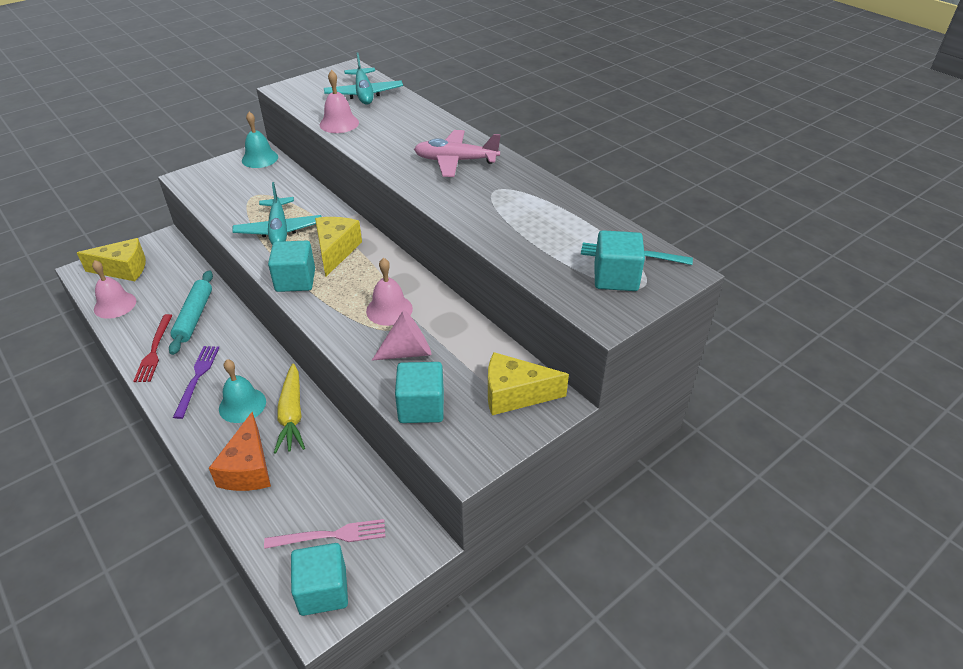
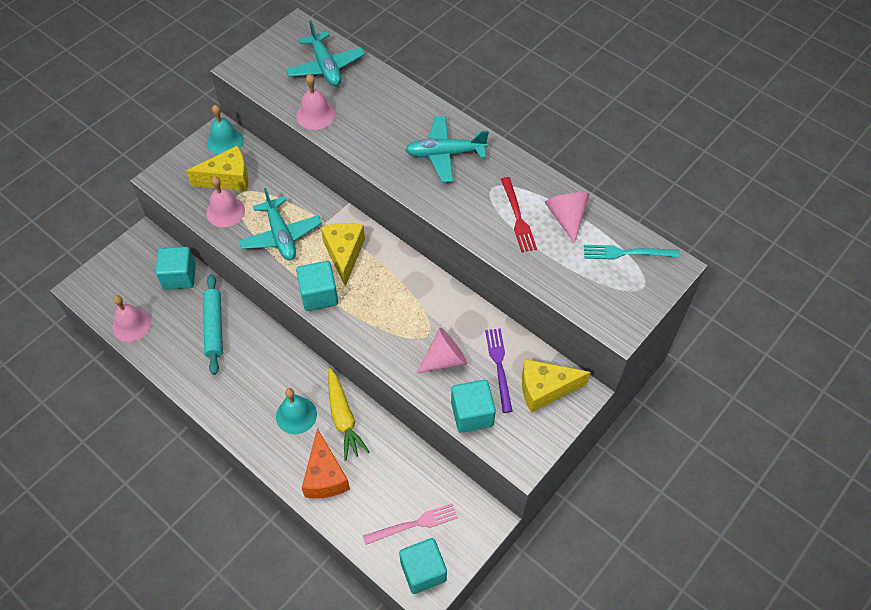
camera: 10 degrees left, 15 degrees up
(123, 269) = (120, 281): yellow cheese -> yellow cheese (228, 178)
(154, 350) = (192, 370): red fork -> red fork (517, 217)
(197, 378) = (245, 394): purple fork -> purple fork (499, 366)
(389, 310) = (415, 316): pink bell -> pink bell (225, 211)
(455, 161) = (445, 154): pink plane -> turquoise plane
(569, 220) = (566, 217): none -> pink cone
(615, 278) = (619, 281): turquoise cube -> turquoise cube (179, 277)

